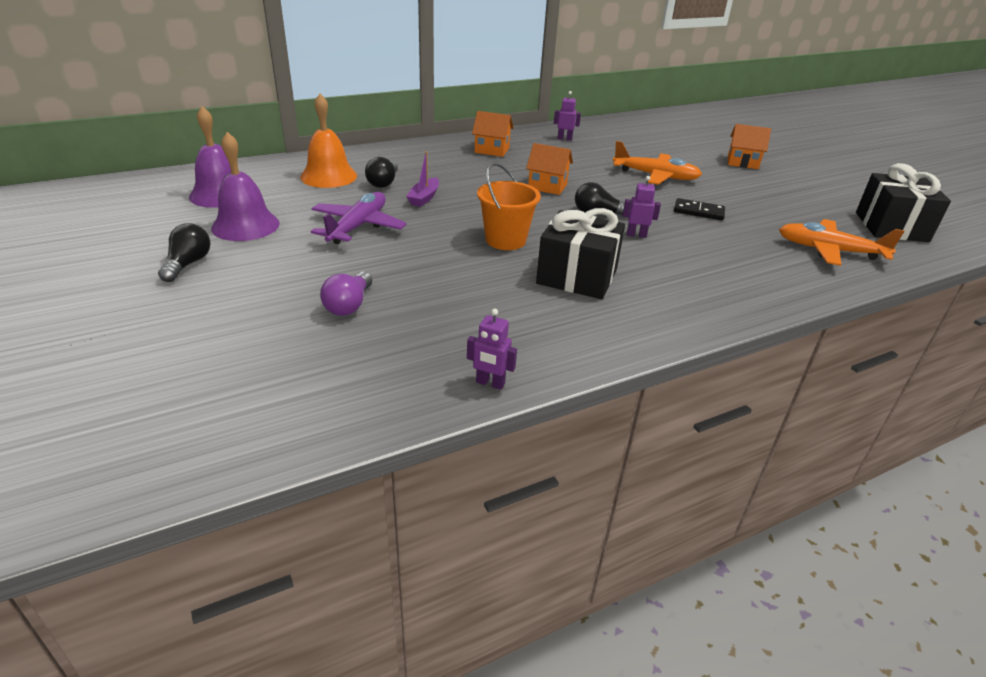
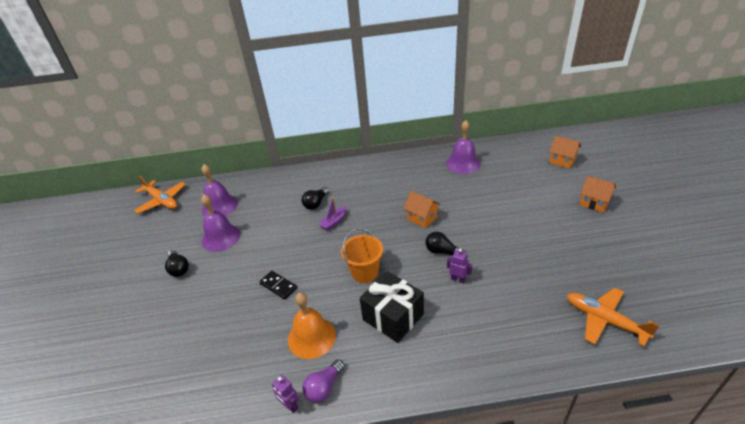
camera: 25 degrees right, 5 degrees up
(188, 264) = (178, 268): black light bulb -> black light bulb turned 120 degrees clockwise
(329, 176) = (286, 194): orange bell -> orange bell (311, 337)
(349, 305) = (245, 319): purple light bulb -> purple light bulb (324, 387)
(358, 226) = (281, 246): purple plane -> none
(492, 150) = (403, 173): orange house -> orange house (562, 161)
(564, 139) = (463, 163): purple robot -> purple bell
(656, 176) = (510, 214): orange plane -> orange plane (162, 201)
(698, 212) = (521, 259): black domino -> black domino (278, 286)
(891, 227) = (682, 299): black gift -> none

